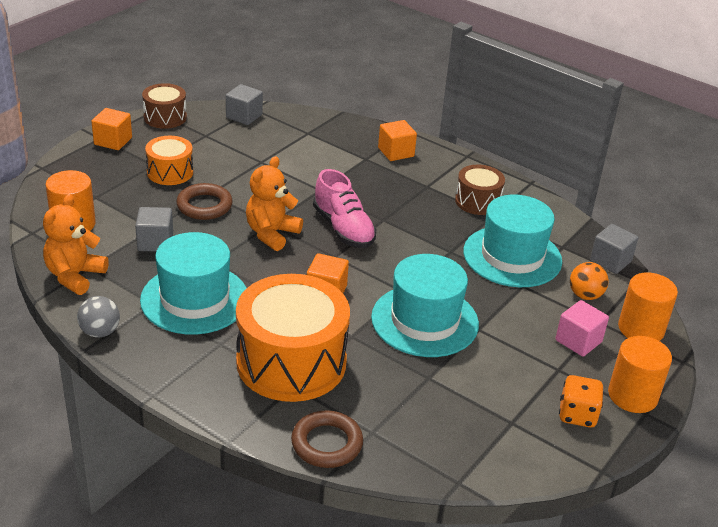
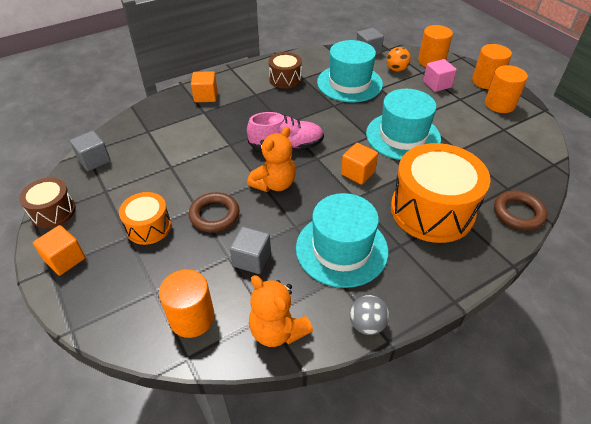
camera: 65 degrees left, 10 degrees up
(271, 234) = (274, 184): orange teddy bear -> orange teddy bear turned 105 degrees counterclockwise
(577, 415) = (499, 104): orange dice -> orange cylinder

